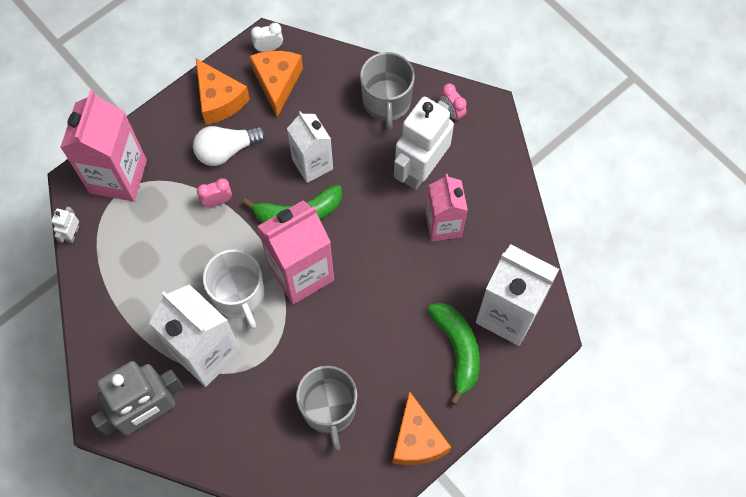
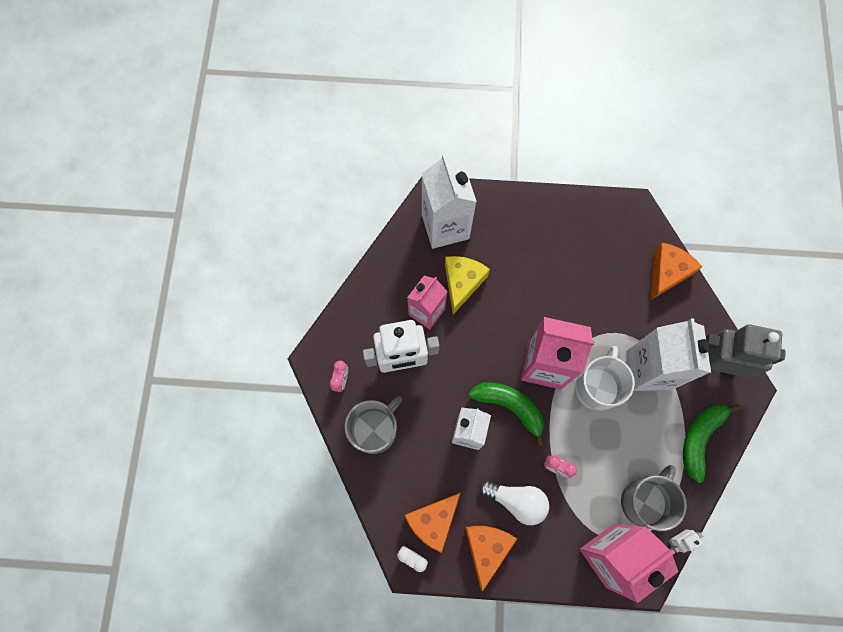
camera: 135 degrees left, 5 degrees up
(329, 409) = (602, 269): grey mug -> grey mug (644, 501)
(417, 439) = (567, 209): orange cheese -> orange cheese (666, 273)
(439, 277) = (462, 283): none -> yellow cheese
(457, 350) = (495, 234): green banana -> green banana (699, 439)

